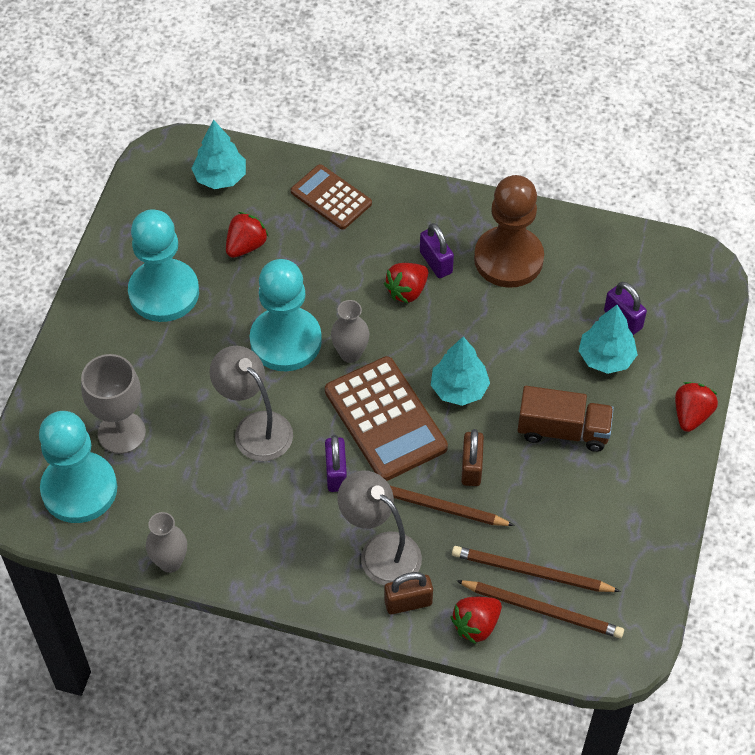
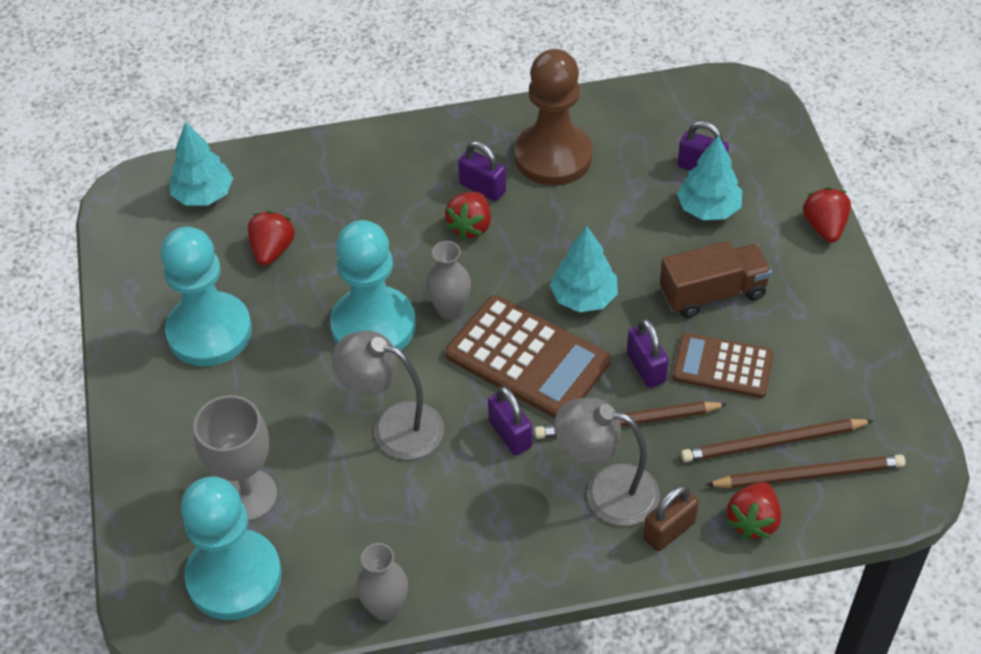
camera: 25 degrees left, 5 degrees down
(331, 198) = (335, 169): brown calculator -> brown calculator (722, 366)
(471, 468) = (646, 368): brown padlock -> purple padlock

